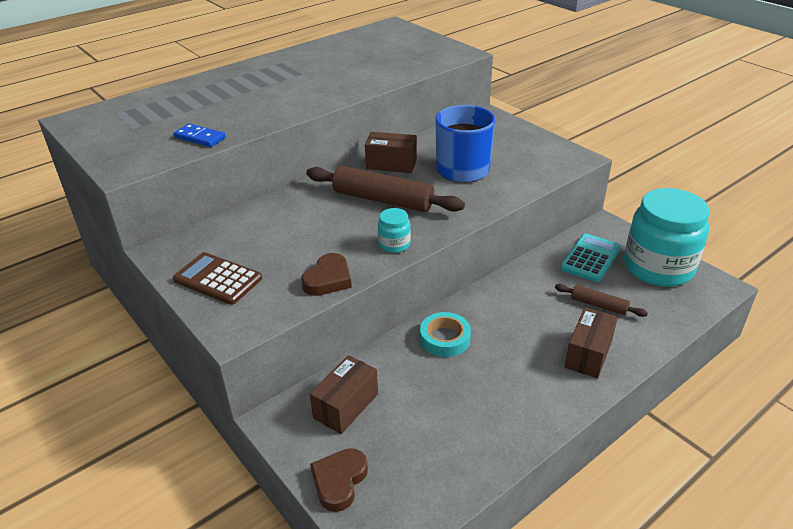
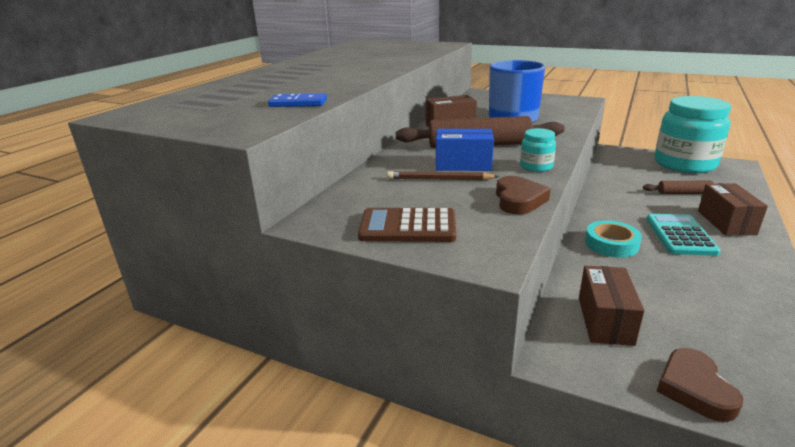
camera: 25 degrees left, 10 degrees down
(298, 235) = (439, 179): none -> brown pencil
(337, 223) = (463, 165): none -> blue box
(590, 258) = (635, 169): turquoise calculator -> turquoise calculator (680, 235)

